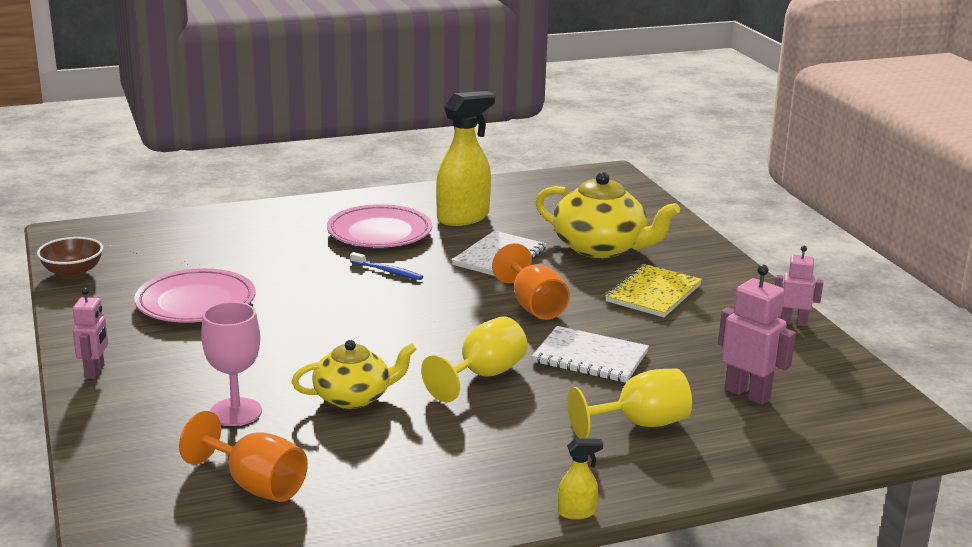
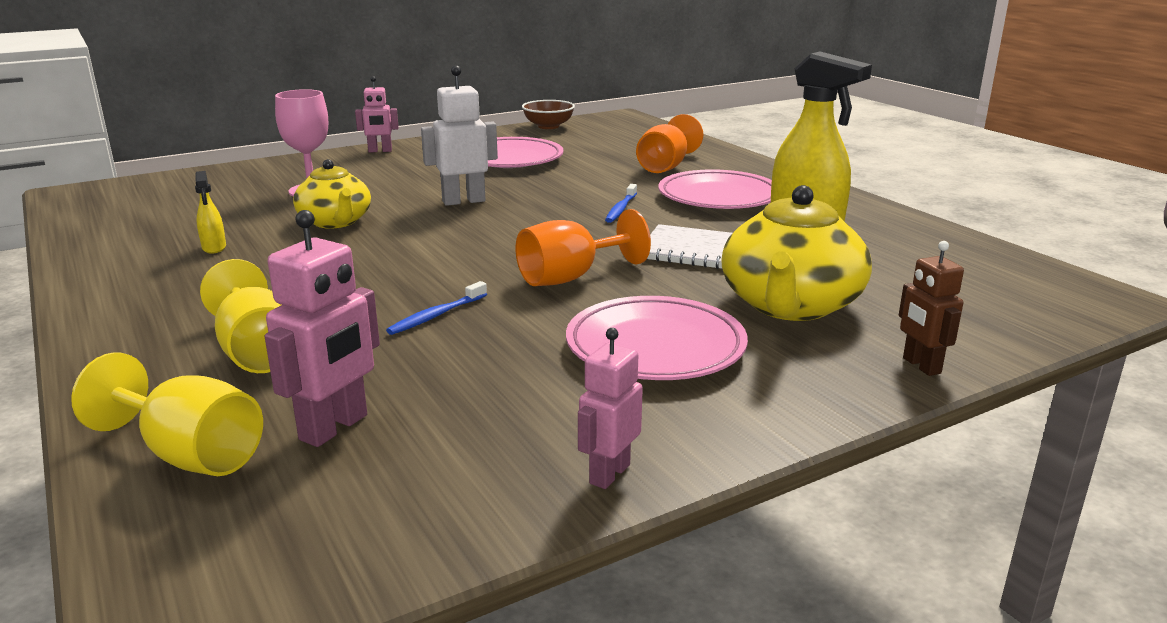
camera: 80 degrees right, 0 degrees up
(255, 485) = (189, 208): orange goblet -> orange goblet (666, 166)
(325, 334) = (463, 201): none -> white robot
(483, 375) = (383, 266): yellow goblet -> yellow goblet (190, 454)
(577, 512) = (73, 327): yellow spray bottle -> yellow spray bottle (214, 248)
(590, 357) = (436, 315): white notebook -> blue toothbrush
(653, 293) = (655, 347): yellow notebook -> pink plate
(686, 233) = (921, 366): none -> brown robot
(793, 322) = (609, 474): pink robot -> pink robot turned 150 degrees counterclockwise

